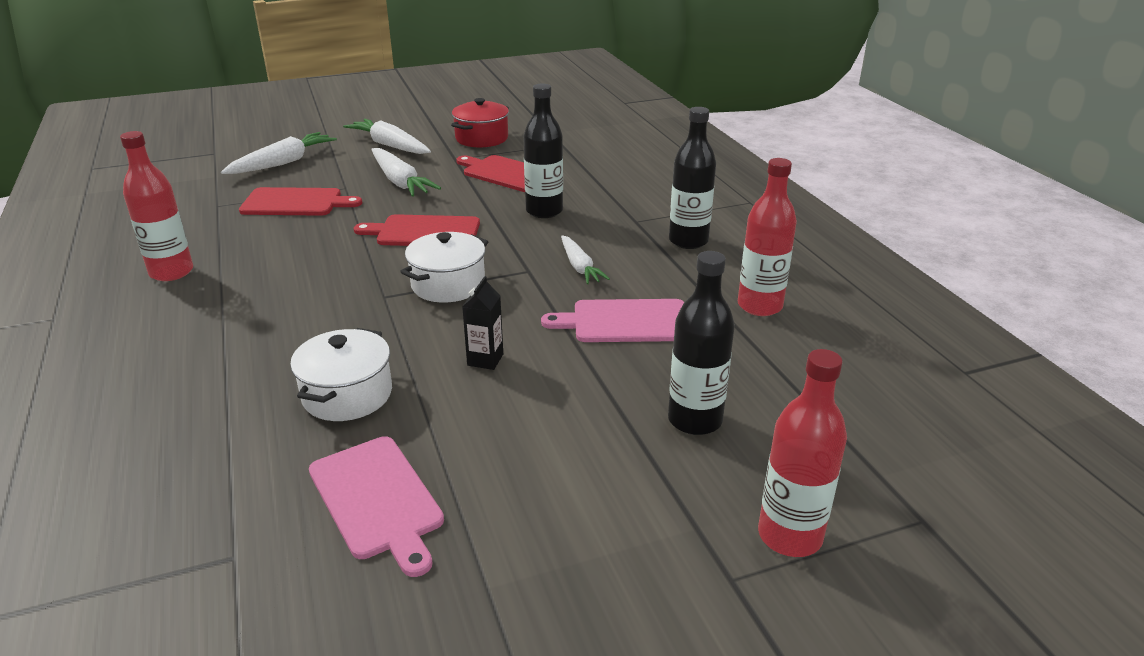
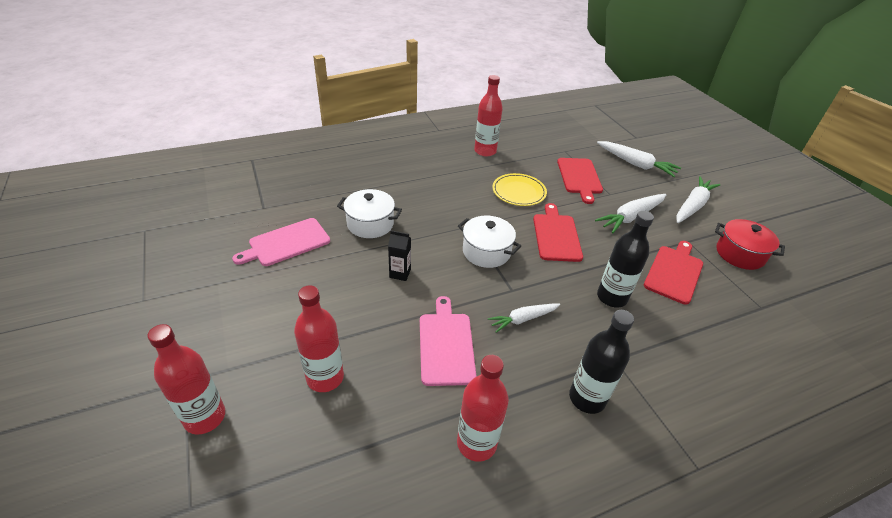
camera: 85 degrees right, 10 degrees up
(310, 250) = (519, 192): none -> yellow plate
(695, 420) = (325, 377): black bottle -> red bottle

